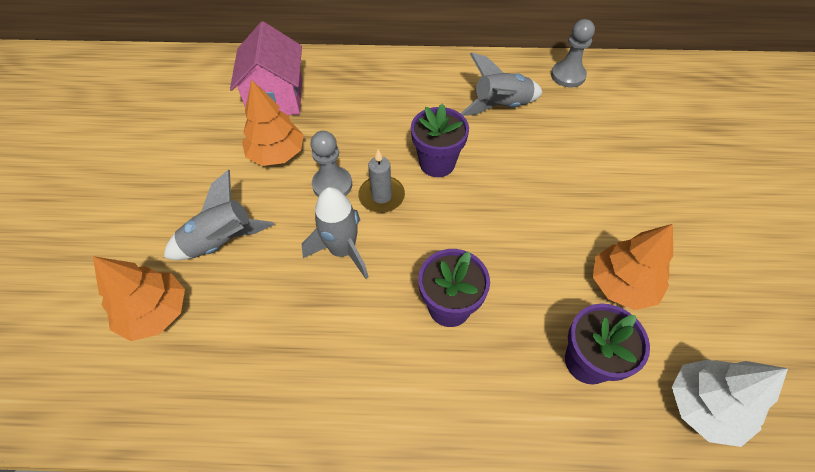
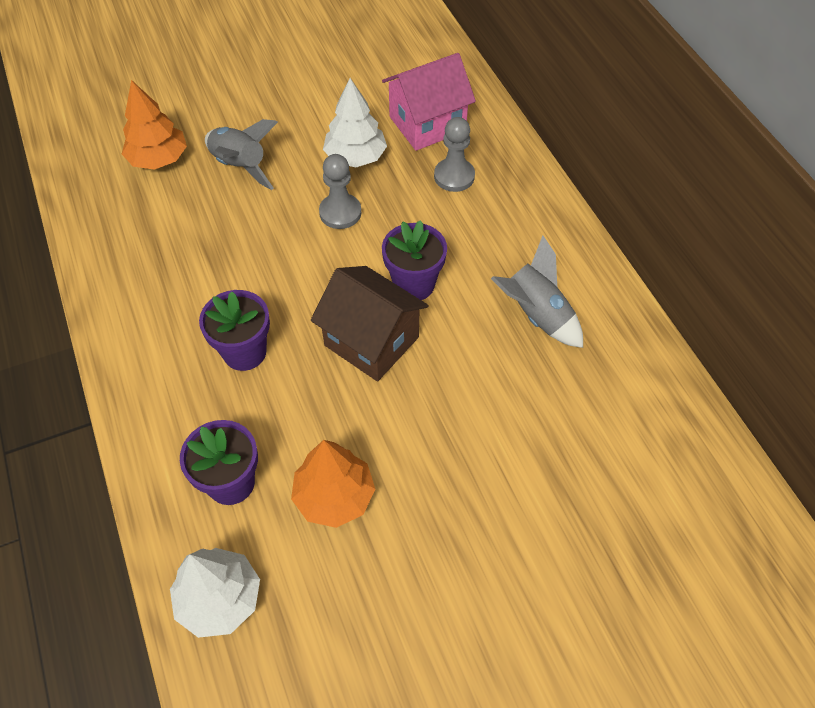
camera: 65 degrees right, 0 degrees up
(276, 154) = (355, 157): orange tree -> white tree
(343, 250) = (269, 251): grey rocket -> none
(381, 196) = (346, 255): grey candle -> none
(480, 209) = (371, 341): none -> brown house
(568, 76) = (638, 369): grey pawn -> grey pawn (454, 176)

